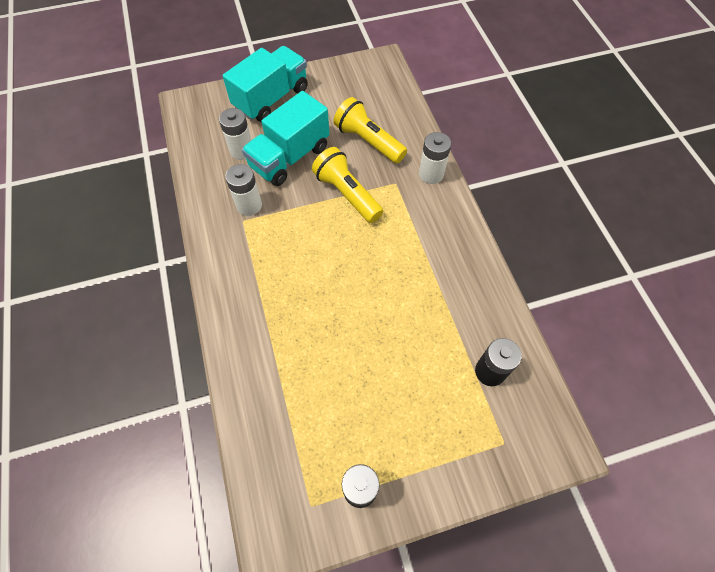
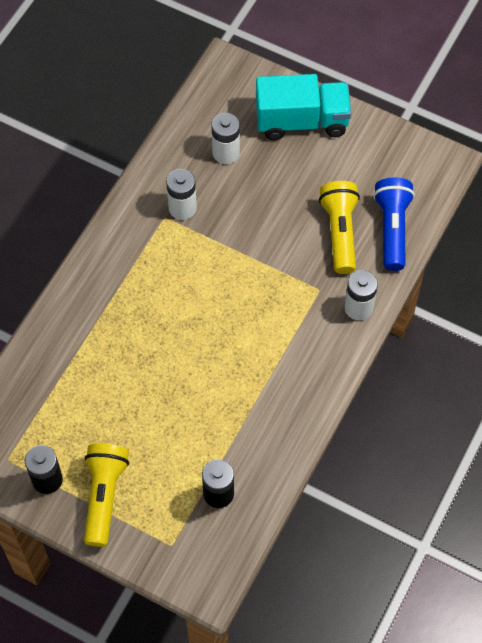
camera: 45 degrees right, 0 degrees up
(289, 157) = (258, 191): turquoise truck -> none
(347, 194) = (269, 265): yellow flashlight -> yellow flashlight (104, 496)
(396, 116) = (392, 229): none -> blue flashlight

